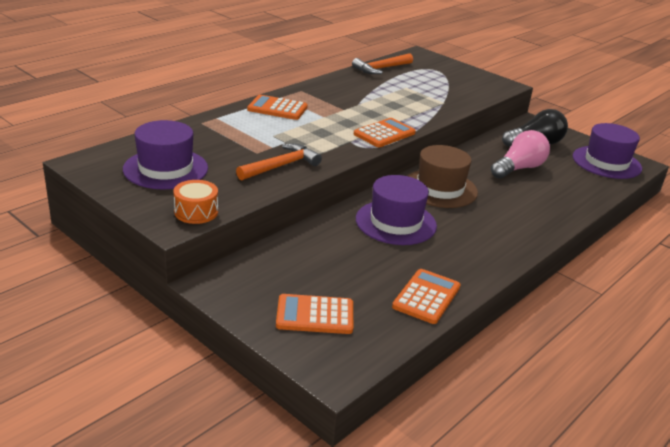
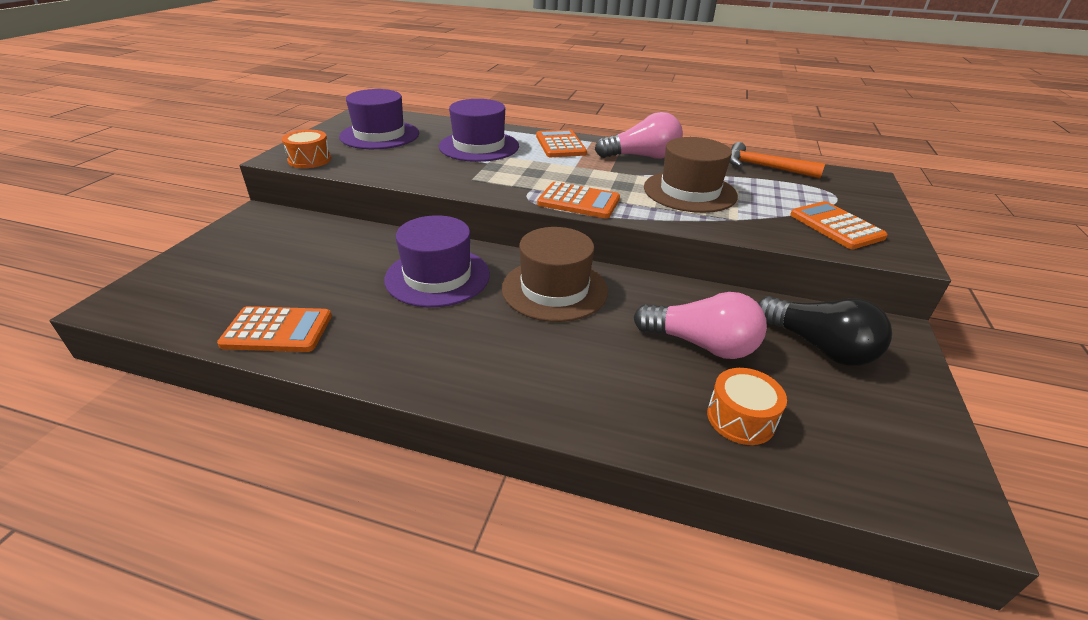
camera: 65 degrees right, 5 degrees up
(281, 166) = (432, 171): orange hammer -> none
(315, 315) = (218, 271): orange calculator -> orange calculator (836, 226)
(329, 92) = (642, 157): none -> pink light bulb
(397, 100) = (689, 191): none -> brown hat
(576, 181) = (740, 418): none -> orange drum
(606, 162) = (881, 450): purple hat -> purple hat (479, 146)

